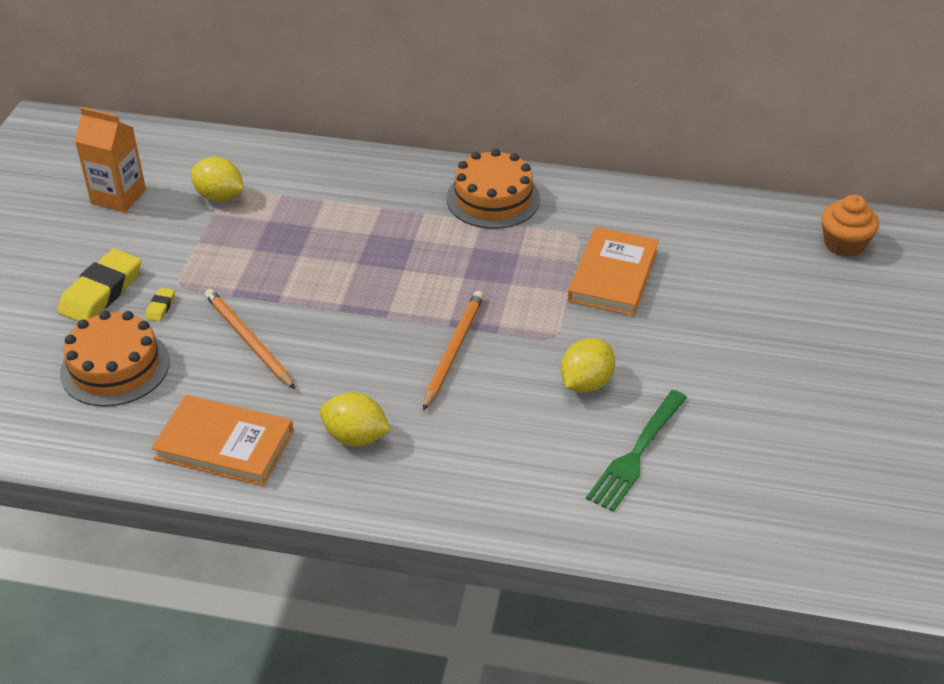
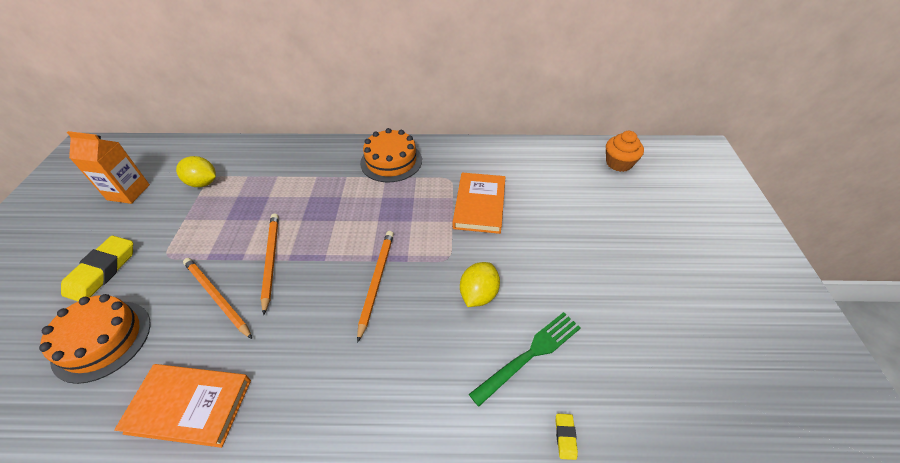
camera: 10 degrees left, 5 degrees up
(160, 307) = (149, 277): yellow eraser -> yellow eraser (565, 437)
(316, 307) = (271, 260): none -> orange pencil
(355, 437) = (304, 377): yellow lemon -> none
(636, 454) = (530, 354): green fork -> green fork turned 150 degrees counterclockwise

